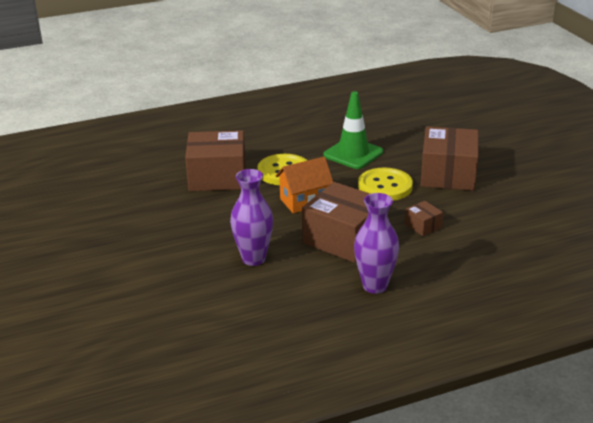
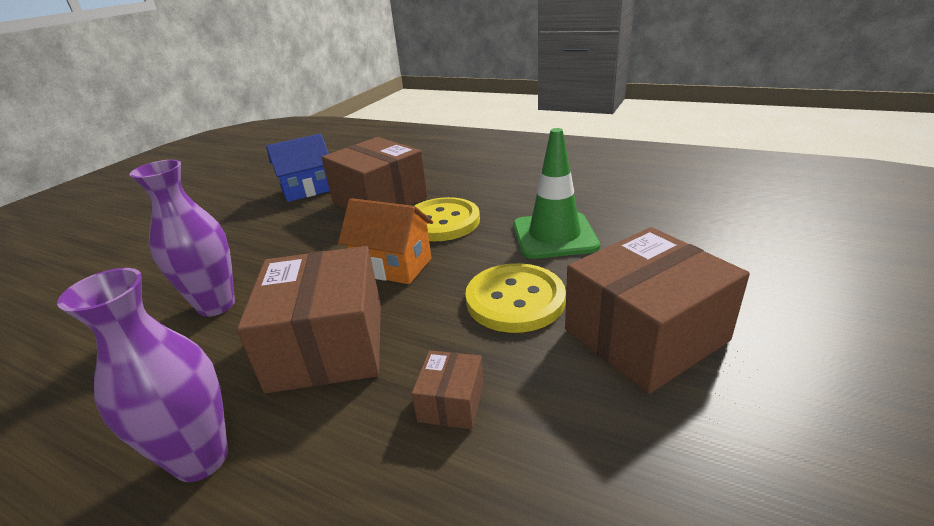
camera: 50 degrees right, 0 degrees up
(147, 192) = (307, 190): none -> blue house

